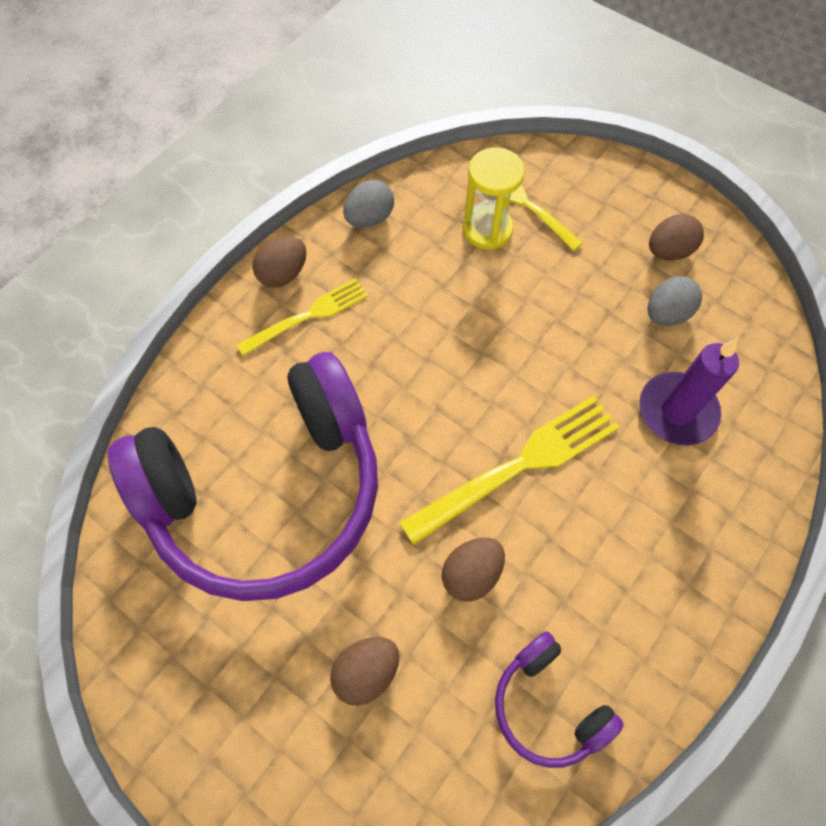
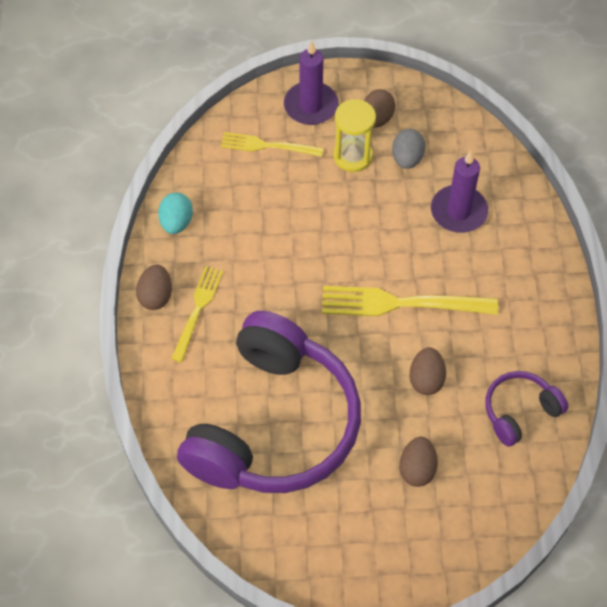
camera: 40 degrees left, 5 degrees down
(369, 218) = (176, 222): grey egg -> turquoise egg
(487, 229) = (258, 178): yellow hourglass -> yellow hourglass (353, 156)
(519, 465) = (400, 304): yellow fork -> yellow fork turned 105 degrees counterclockwise
(548, 705) = (519, 411): purple headphones -> purple headphones turned 135 degrees clockwise
(607, 194) = (311, 106): none -> purple candle

